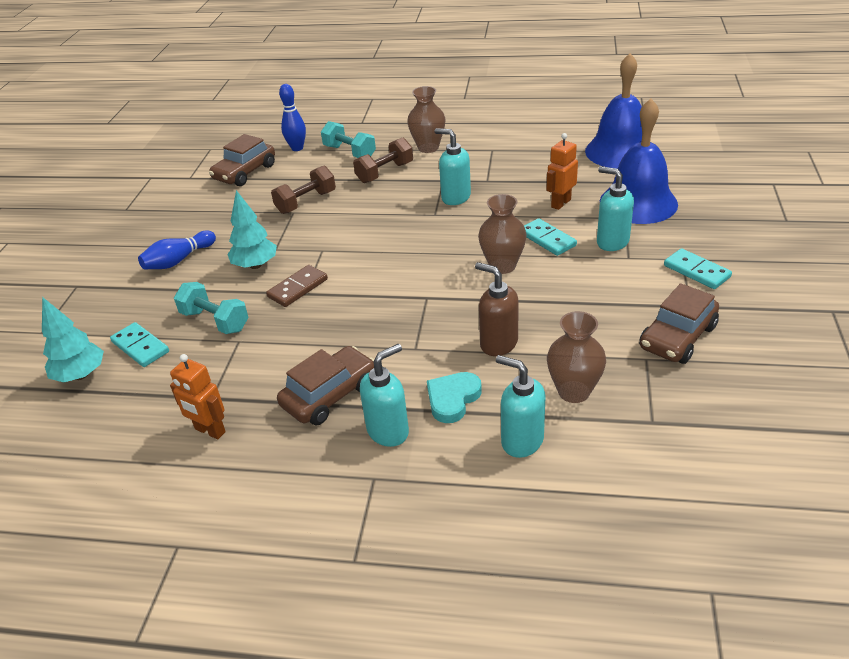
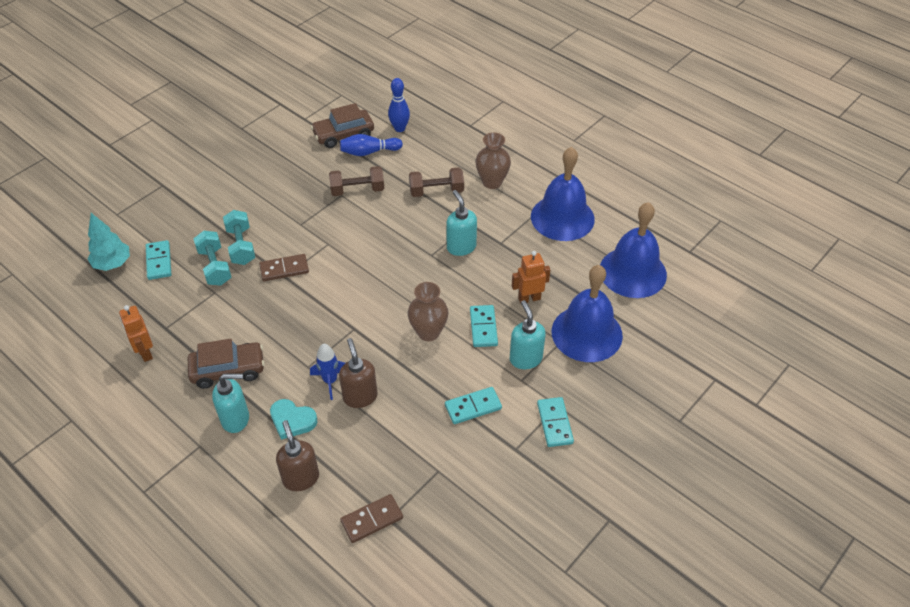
camera: 30 degrees right, 10 degrees up
(178, 260) = (235, 198): blue bowling pin -> blue bowling pin (369, 152)
(255, 265) = (276, 232): turquoise tree -> none
(349, 152) = (431, 154): turquoise dumbbell -> turquoise dumbbell (241, 246)
(452, 399) = (292, 420): turquoise heart -> turquoise heart turned 135 degrees counterclockwise
(453, 347) = (330, 381): none -> blue rocket
(518, 144) = (562, 217): none -> blue bell
(521, 441) = (301, 478): turquoise soap dispenser -> brown soap dispenser
(573, 391) = (367, 464): brown vase -> none
(613, 296) = (473, 407): none -> turquoise domino
(637, 432) = (372, 519): none -> brown domino
(677, 337) = (477, 468): brown car -> none

